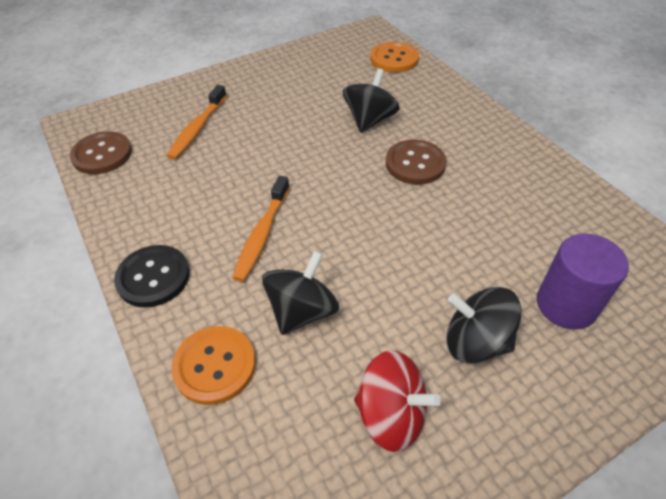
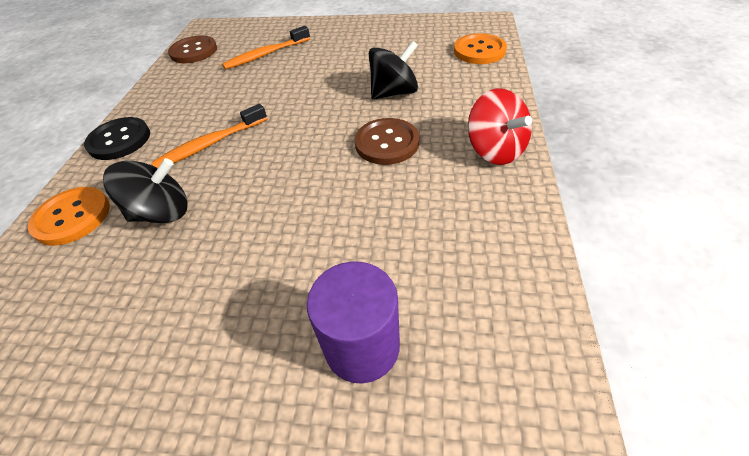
camera: 40 degrees right, 0 degrees up
(391, 415) = (110, 331): red spinning top -> red spinning top (495, 150)
(475, 341) = (241, 321): black spinning top -> none

